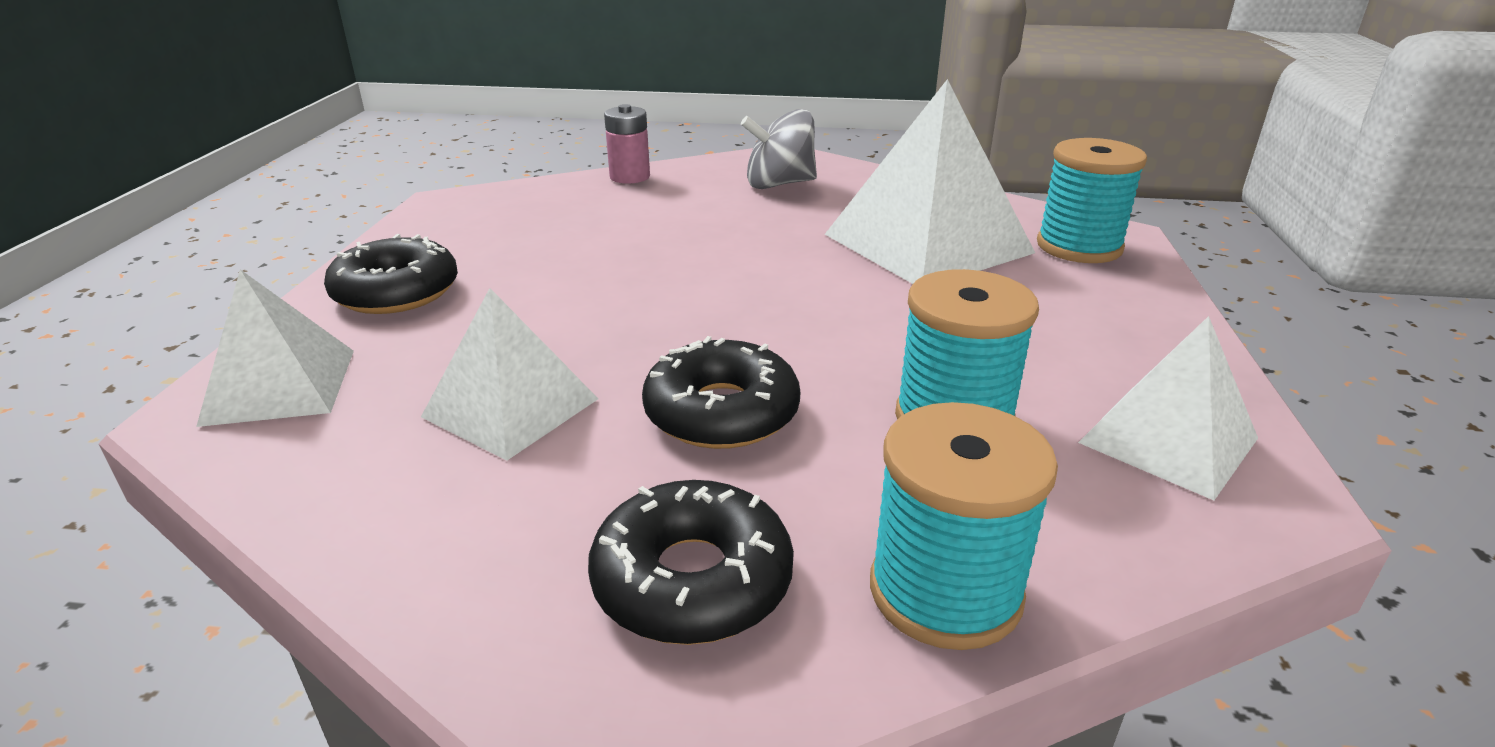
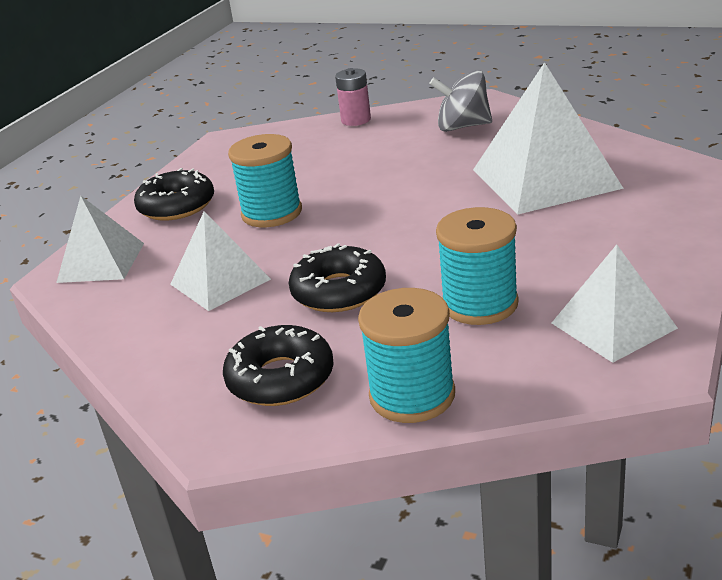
camera: 20 degrees right, 0 degrees up
(1079, 247) = (662, 184): turquoise spool -> turquoise spool (272, 213)

